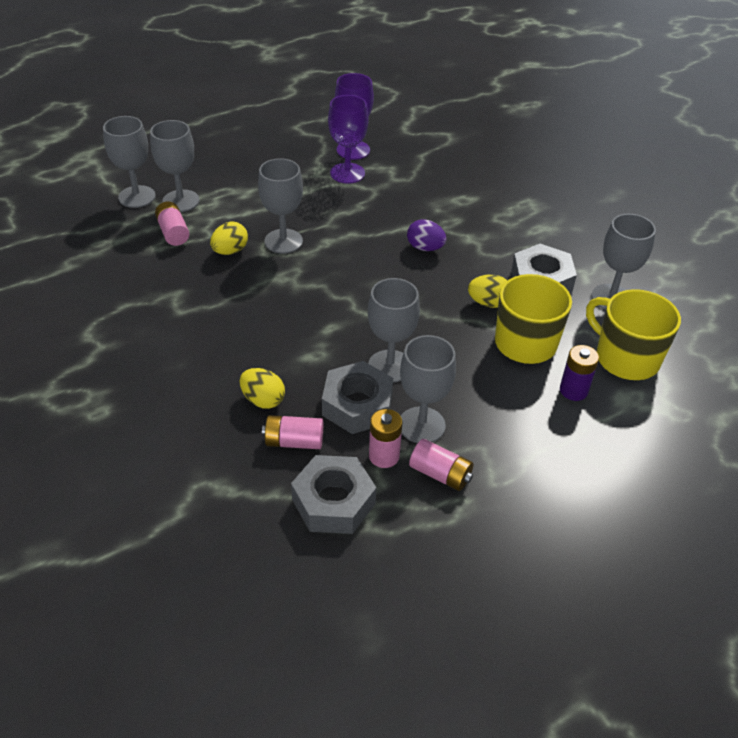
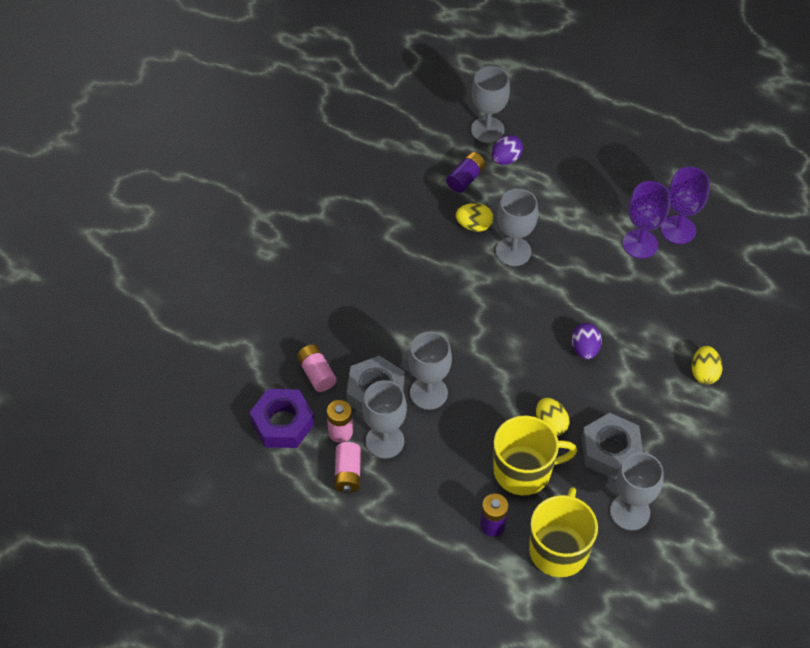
camera: 60 degrees right, 10 degrees up
(173, 232) = (465, 178): pink battery -> purple battery
(181, 201) = (506, 159): grey goblet -> purple egg
(263, 400) = (340, 335): yellow egg -> yellow egg (704, 373)
(333, 502) = (282, 423): grey nut -> purple nut

